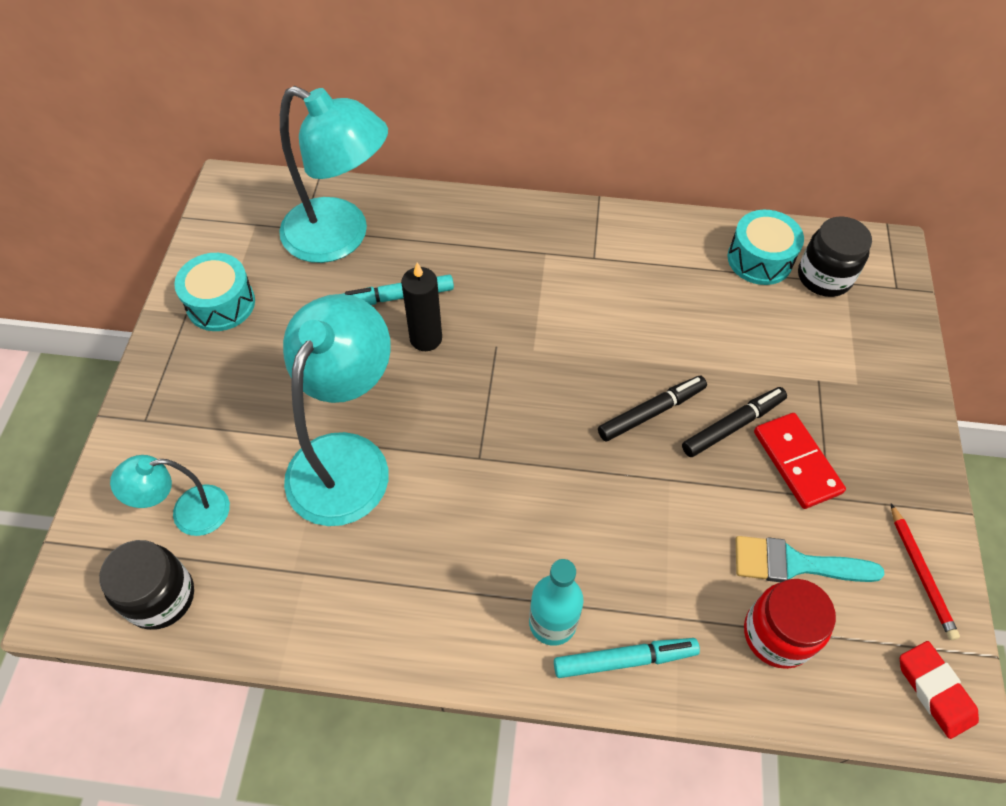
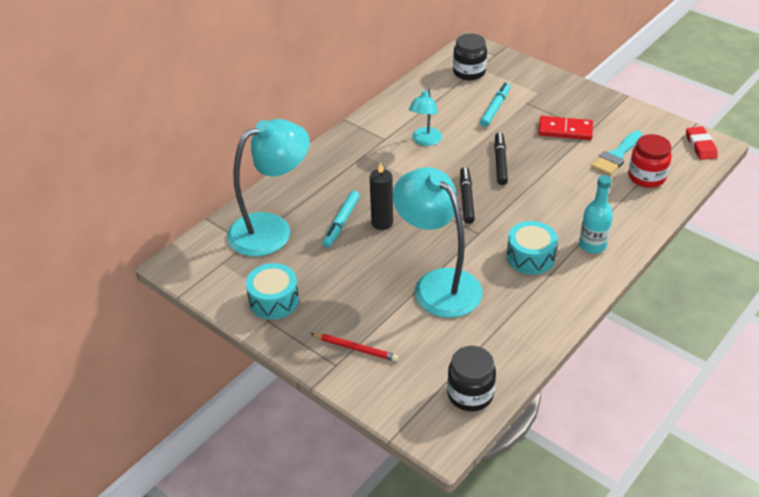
camera: 55 degrees left, 15 degrees down
(188, 513) = (422, 364): turquoise lamp -> turquoise lamp (425, 141)
(624, 660) = (627, 229): turquoise marker -> turquoise marker (495, 108)
(733, 425) = (529, 140): black marker -> black marker (466, 199)
(759, 259) = (439, 86): turquoise drum -> turquoise drum (530, 257)
(921, 573) = (646, 123): red pencil -> red pencil (355, 348)
(934, 690) = (700, 146): red eraser -> red eraser turned 75 degrees clockwise

